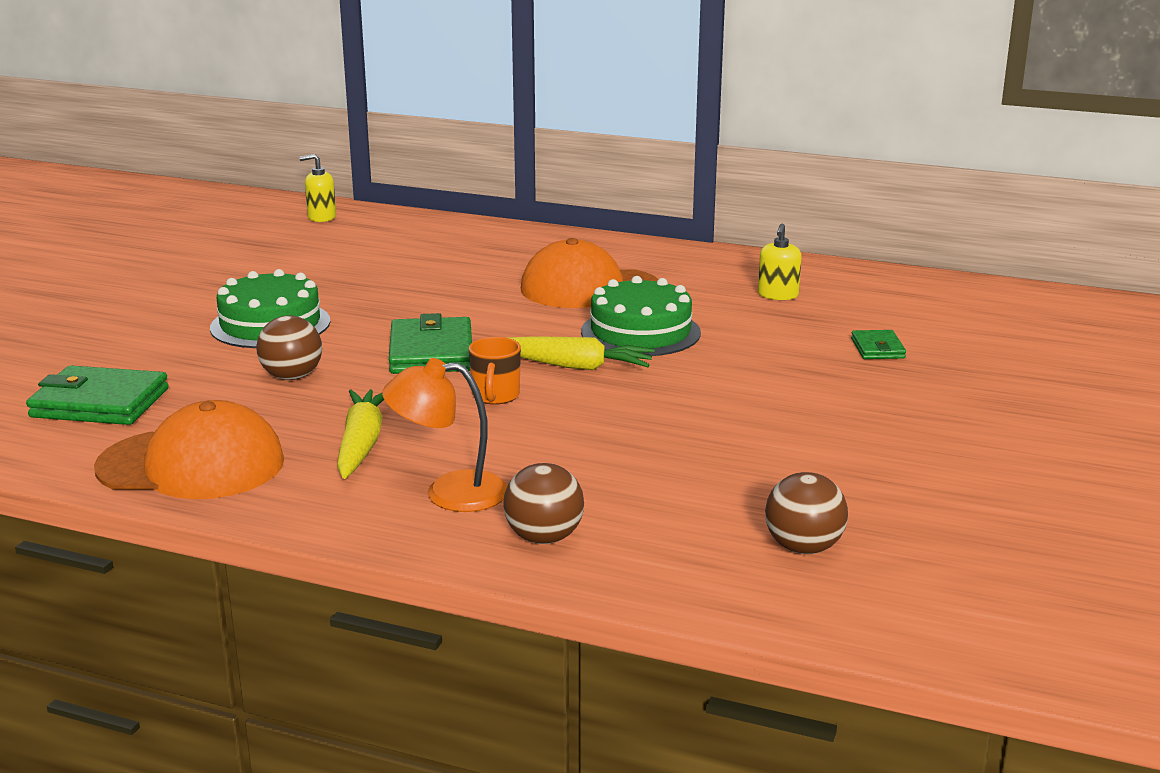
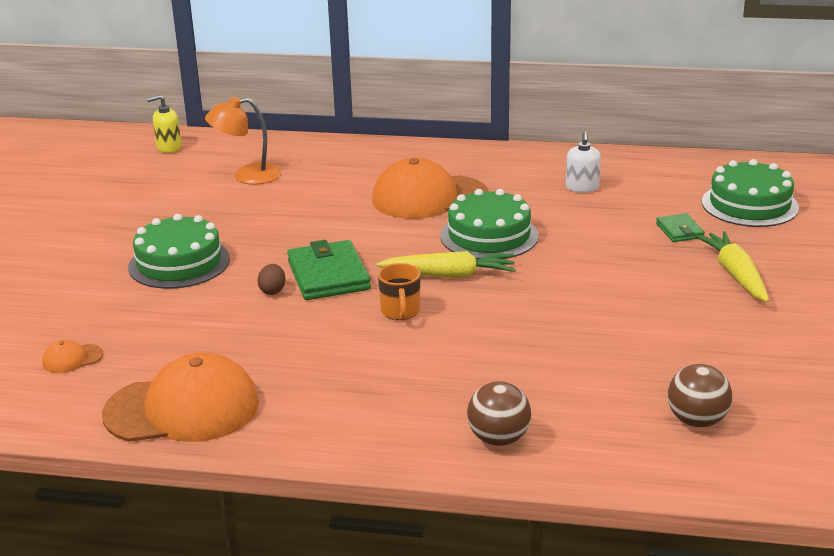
camera: 10 degrees left, 5 degrees up
(100, 403) = (72, 359): green wallet -> orange cap
(292, 377) = (223, 313): brown ball -> none
(359, 361) = (272, 290): none -> brown egg
(361, 444) = (313, 371): yellow carrot -> yellow carrot (735, 274)
(449, 492) = (405, 407): orange lamp -> orange lamp (247, 176)
(778, 295) = (582, 188): yellow soap dispenser -> white soap dispenser
(979, 330) = (749, 205): none -> green cake

